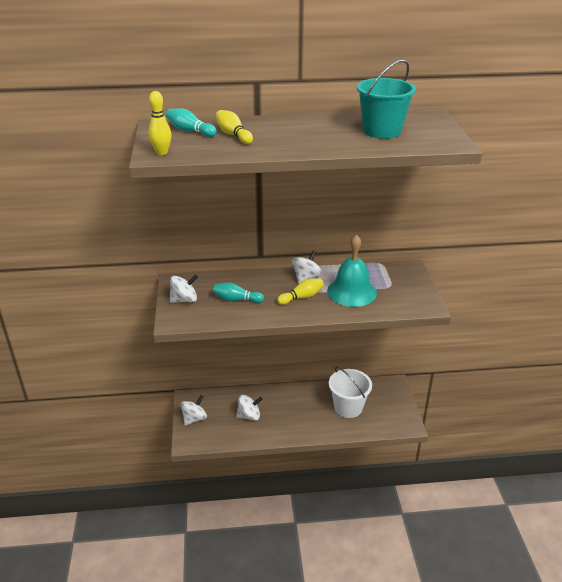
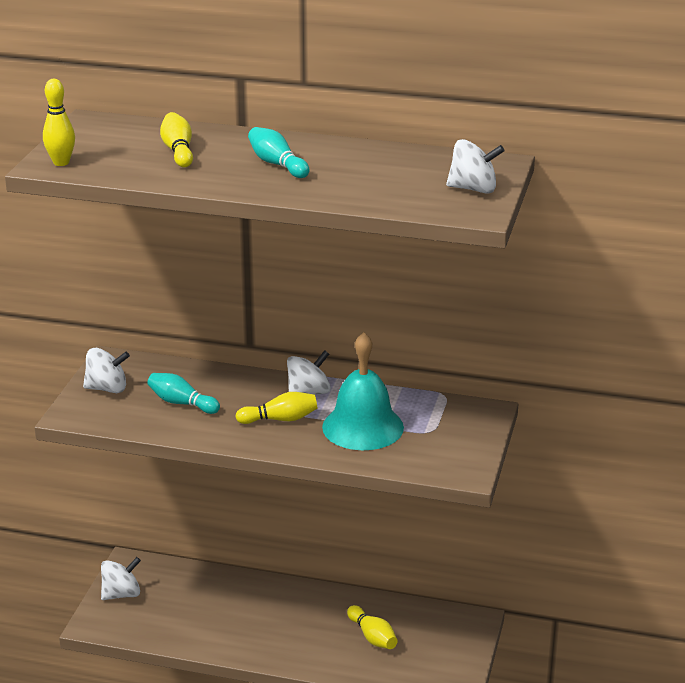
camera: 20 degrees right, 5 degrees down
(190, 131) = (126, 136): turquoise bowling pin -> turquoise bowling pin (277, 164)
(249, 416) = (207, 610): white spinning top -> white spinning top (473, 189)
(348, 407) = (372, 637): white bucket -> yellow bowling pin
(382, 131) = (393, 177): turquoise bucket -> none

